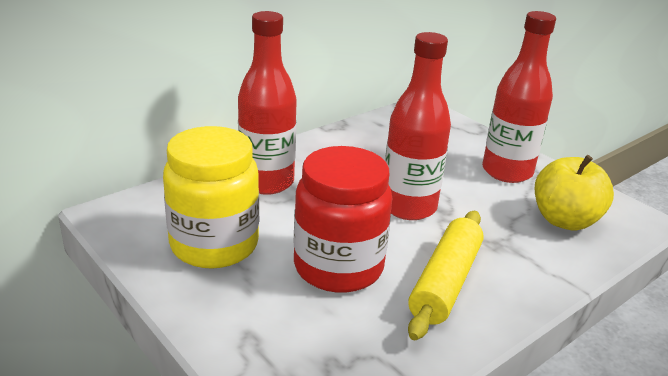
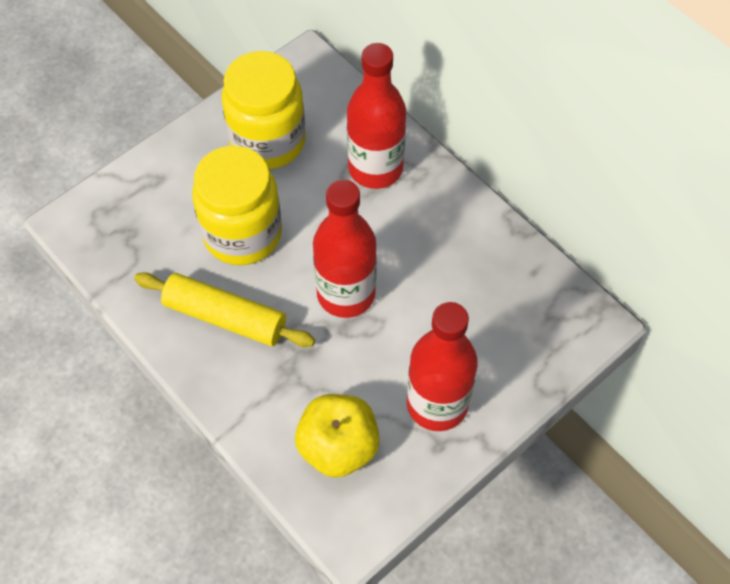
camera: 90 degrees right, 30 degrees up
(338, 267) = (242, 234): red jar -> yellow jar

